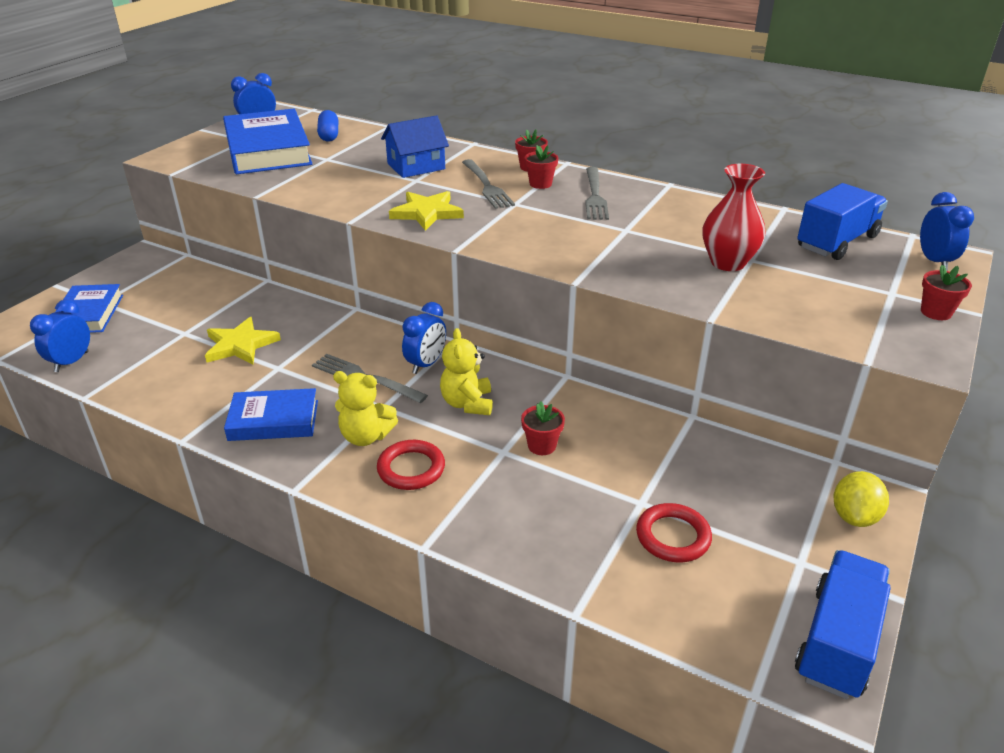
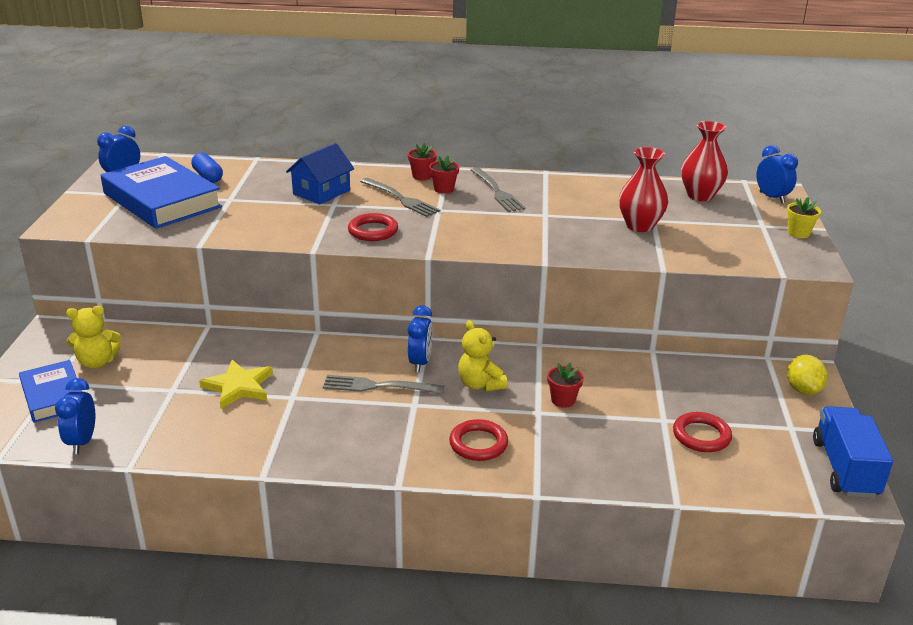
camera: 25 degrees left, 5 degrees down
(274, 420) = (330, 439): blue book -> none
(366, 436) = (420, 430): yellow teddy bear -> yellow teddy bear (97, 362)
(427, 213) = (373, 231): yellow star -> red ring
(837, 242) = (700, 195): blue truck -> red vase
(936, 312) = (798, 233): red flower pot -> yellow flower pot

